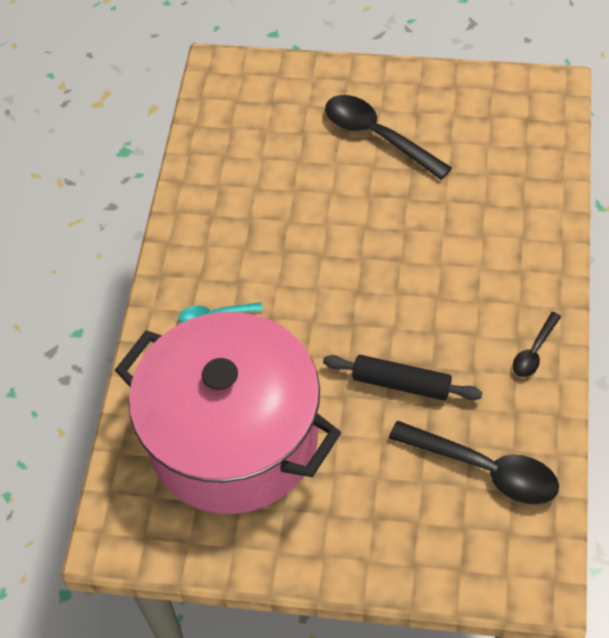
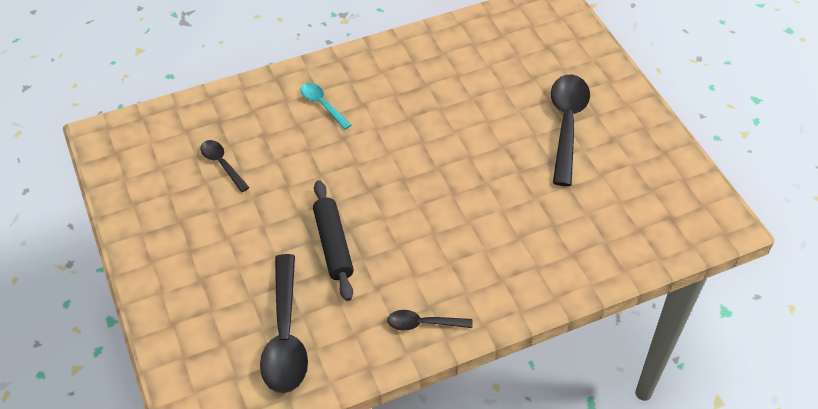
camera: 55 degrees right, 5 degrees down
(233, 439) = (222, 164): pink pot -> black spoon

